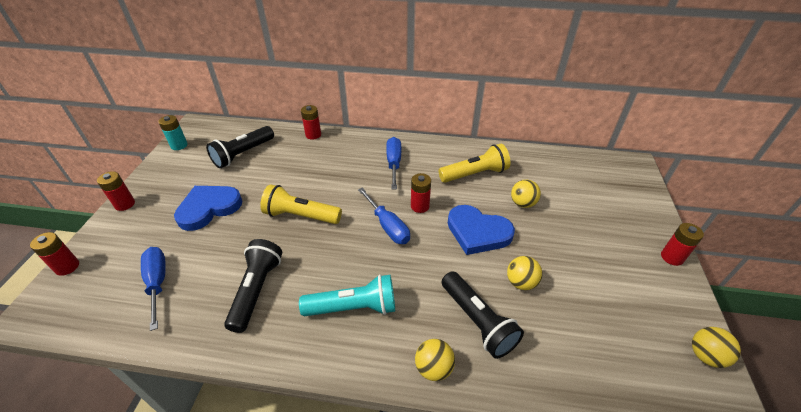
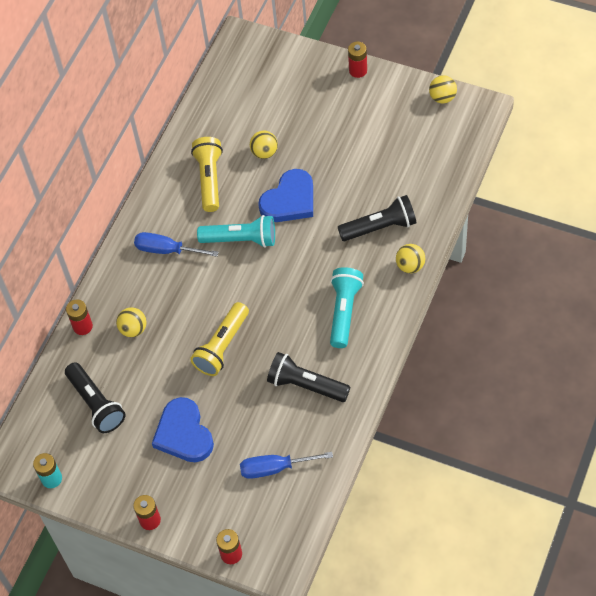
camera: 70 degrees left, 15 degrees up
(387, 226) = (260, 272): blue screwdriver -> none
(420, 206) = (241, 239): red battery -> turquoise flashlight
(521, 282) = (353, 186): yellow ball -> yellow ball (133, 329)

